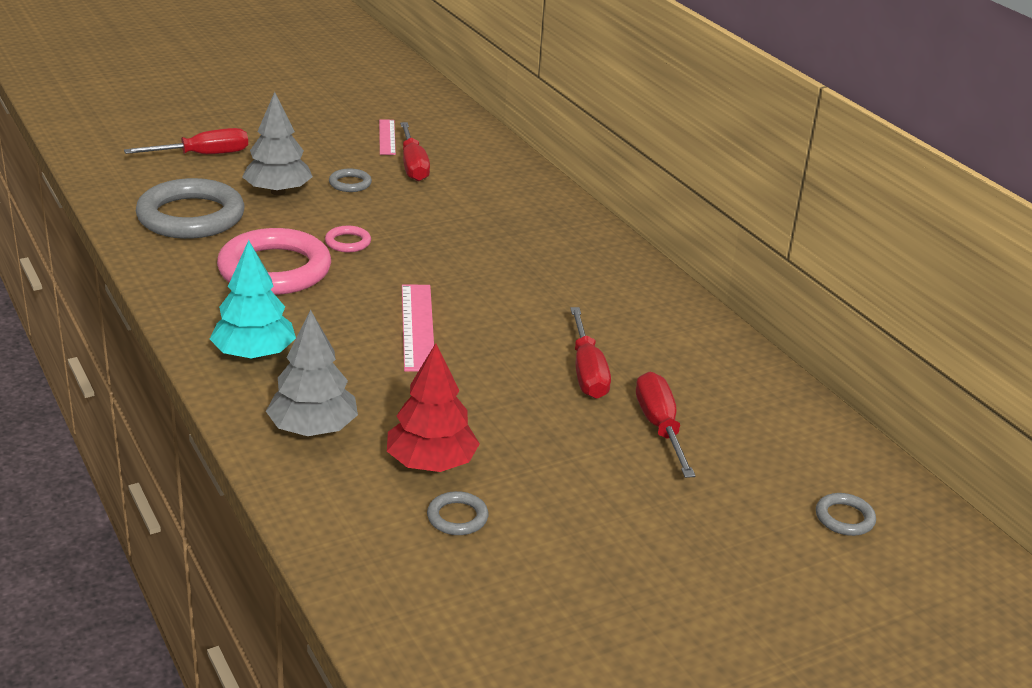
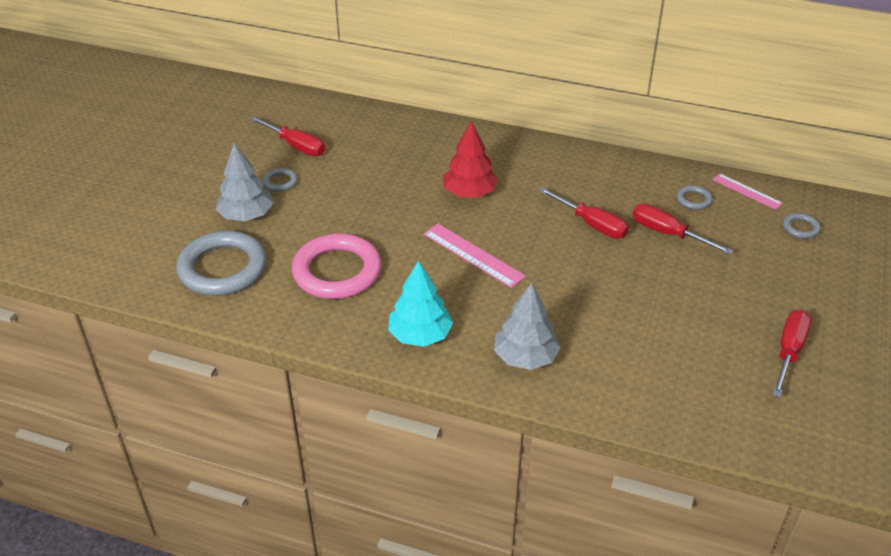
camera: 40 degrees left, 10 degrees up
(203, 155) = (151, 218): red screwdriver -> red screwdriver (789, 351)
(348, 242) = (347, 225): pink ring -> none
(387, 137) = (246, 134): pink ruler -> pink ruler (747, 191)
(431, 463) = (609, 332): red tree -> red tree (469, 193)
(457, 517) = (666, 353): grey ring -> grey ring (693, 200)

